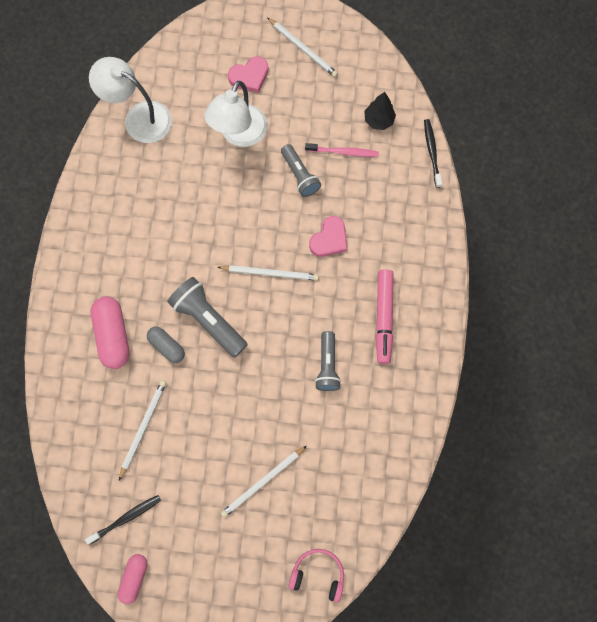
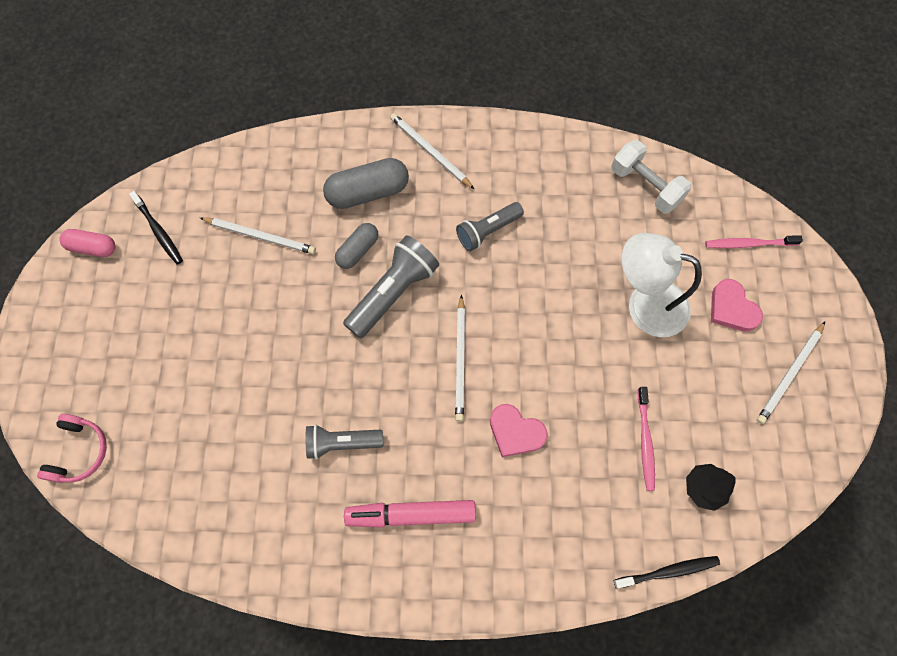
camera: 85 degrees right, 5 degrees down
(113, 335) = (368, 192): pink capsule -> grey capsule
(139, 118) = (645, 186): white lamp -> white dumbbell
(199, 54) = (748, 244): none -> pink toothbrush
(263, 482) = (194, 376): white pencil -> white pencil (430, 152)
(300, 175) = (601, 385): grey flashlight -> grey flashlight (487, 231)

